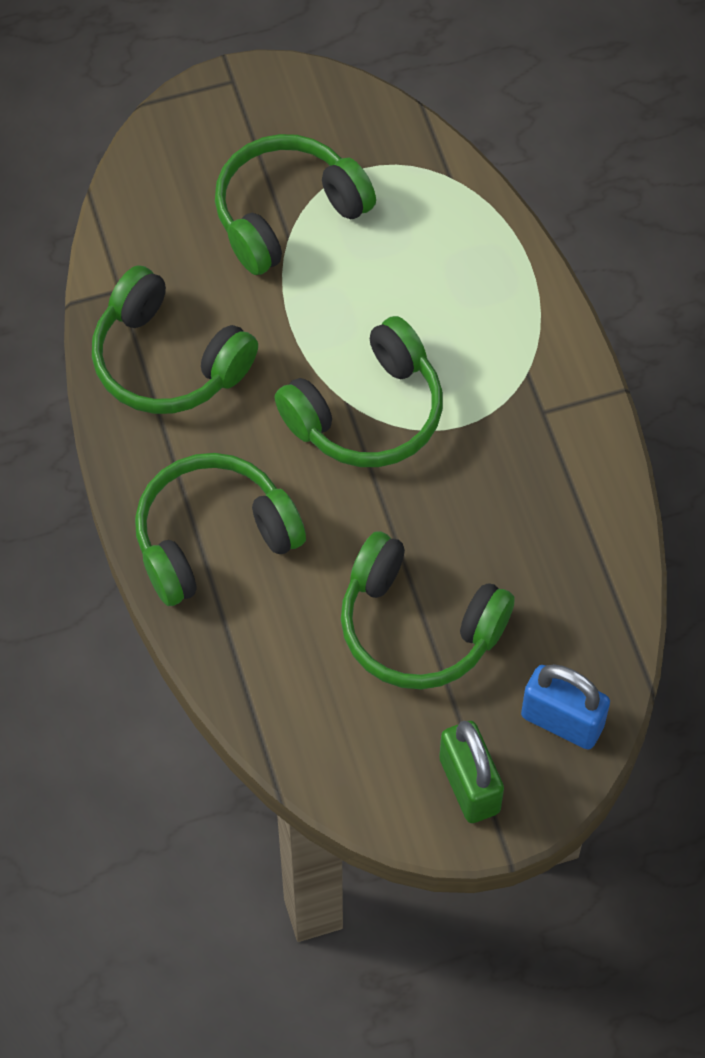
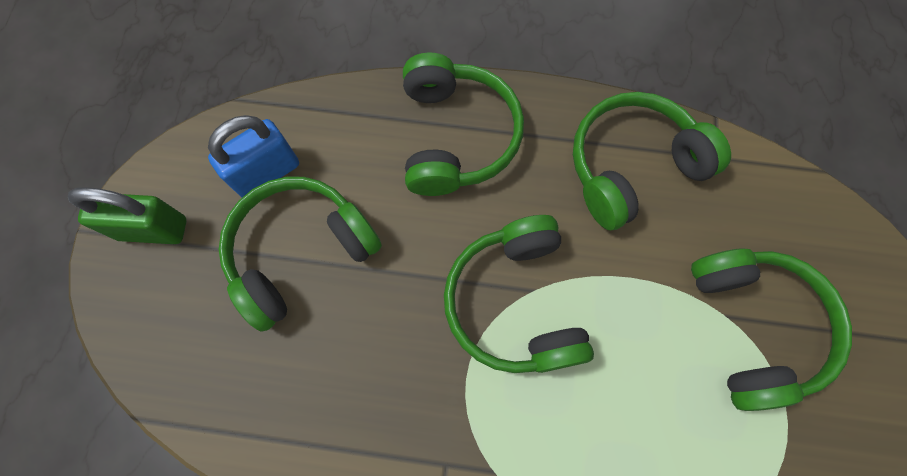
camera: 115 degrees right, 10 degrees up
(562, 721) = (156, 326): blue padlock -> blue padlock (266, 173)

